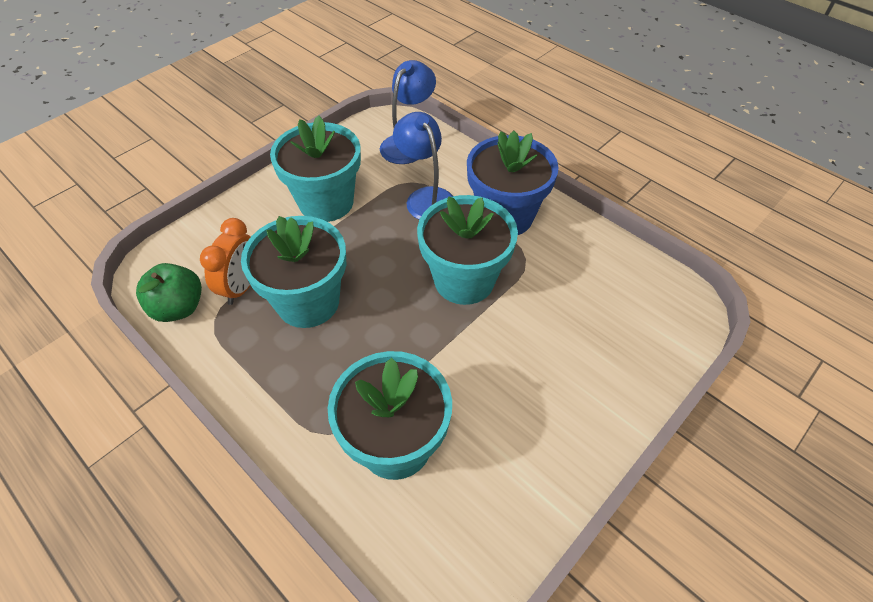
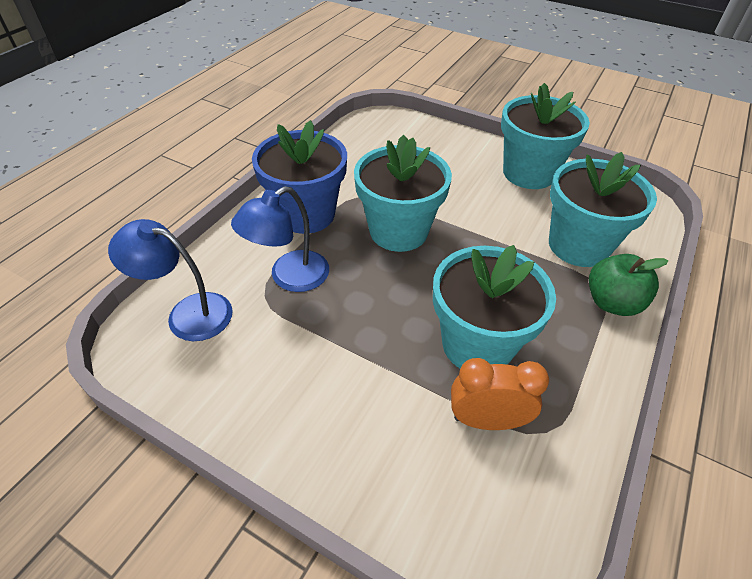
camera: 105 degrees left, 5 degrees down
(179, 308) = (551, 484): green apple -> green apple (612, 302)
(326, 202) = (317, 374): turquoise flower pot -> turquoise flower pot (528, 173)

